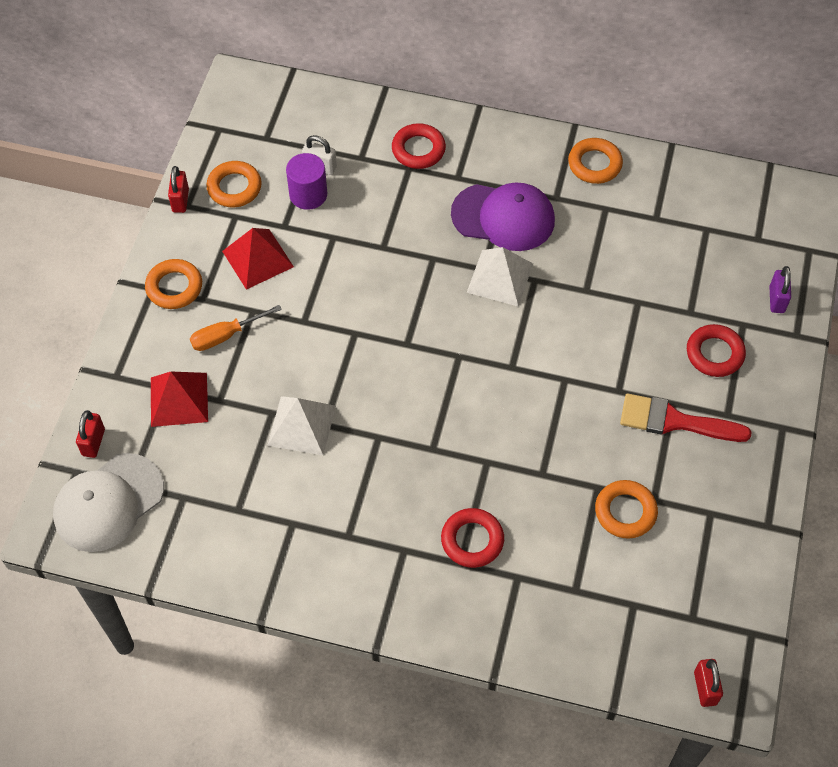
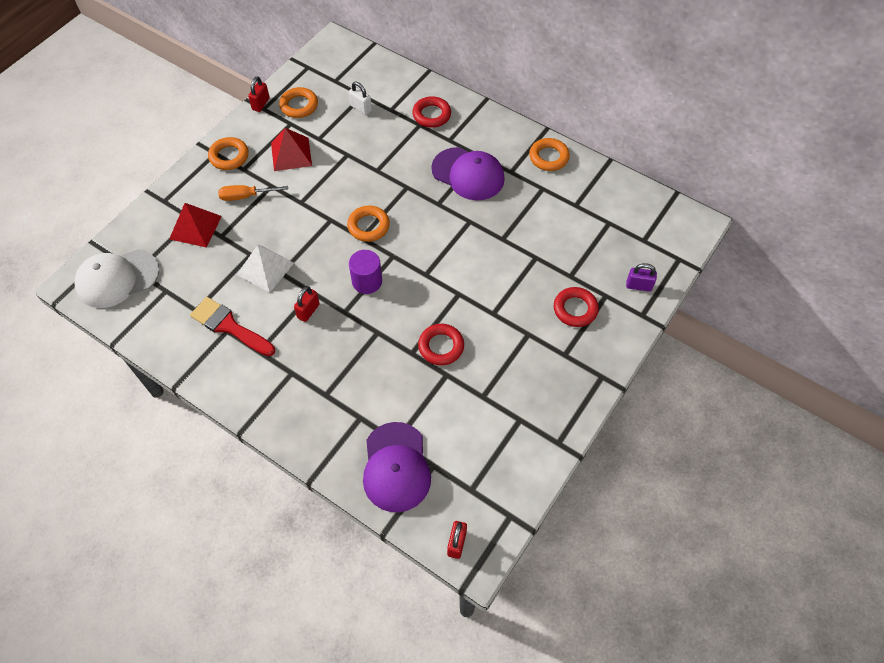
camera: 20 degrees right, 0 degrees up
(93, 442) = (128, 237): red padlock -> red padlock (308, 311)
(308, 194) = (344, 123): purple cylinder -> purple cylinder (367, 281)
(472, 540) = (341, 382): red ring -> red ring (441, 346)
(500, 277) = (446, 213): white pyramid -> none
(591, 623) = (396, 467): none -> purple cap
(625, 512) = (458, 398): orange ring -> orange ring (368, 226)
(674, 421) = (524, 347): red brush -> red brush (229, 326)
(776, 300) = (638, 286): purple padlock -> purple padlock turned 75 degrees clockwise

